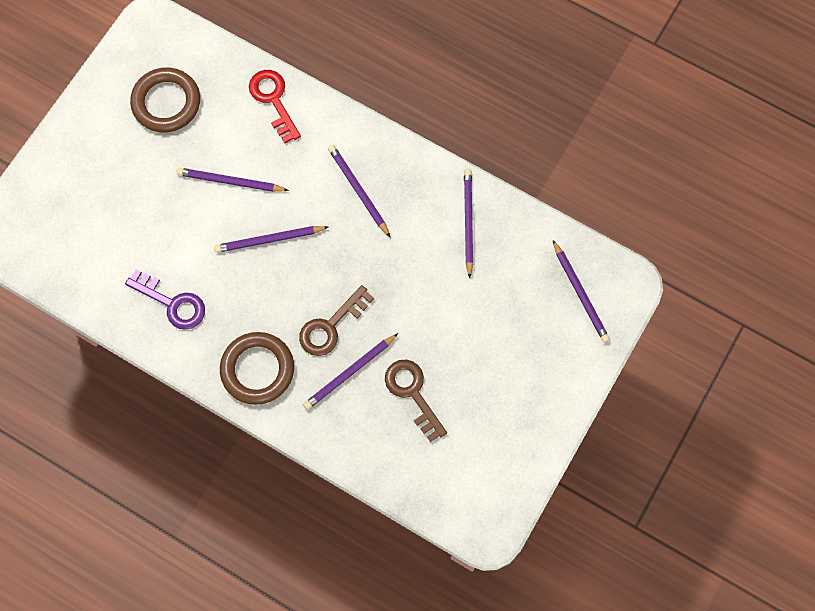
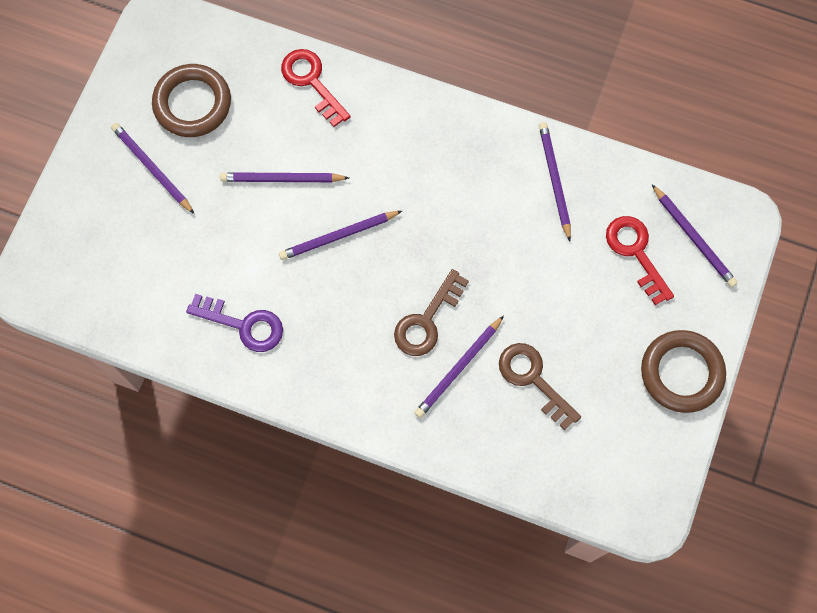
camera: 10 degrees left, 0 degrees up
(257, 369) = (354, 382): brown ring -> brown ring (681, 373)
(358, 190) = (426, 166): purple pencil -> purple pencil (152, 169)
(526, 298) = (636, 252): none -> red key

